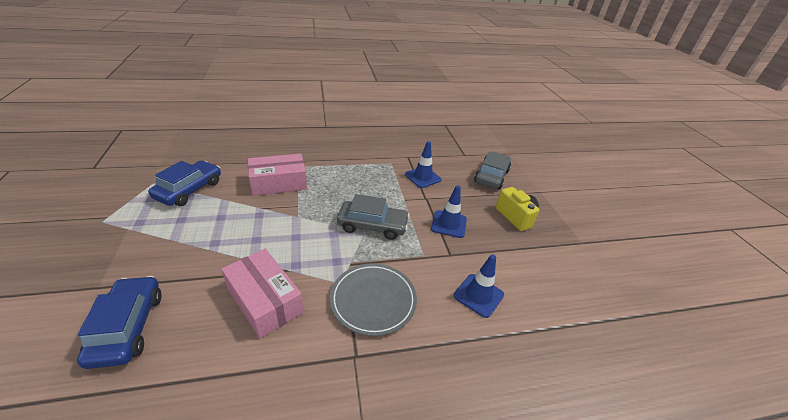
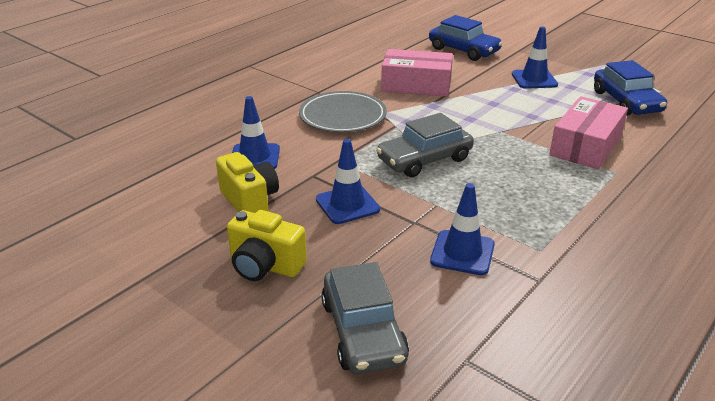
camera: 145 degrees right, 5 degrees down
(181, 242) = (534, 79): none -> blue traffic cone
(503, 258) = (249, 200): none -> yellow camera

